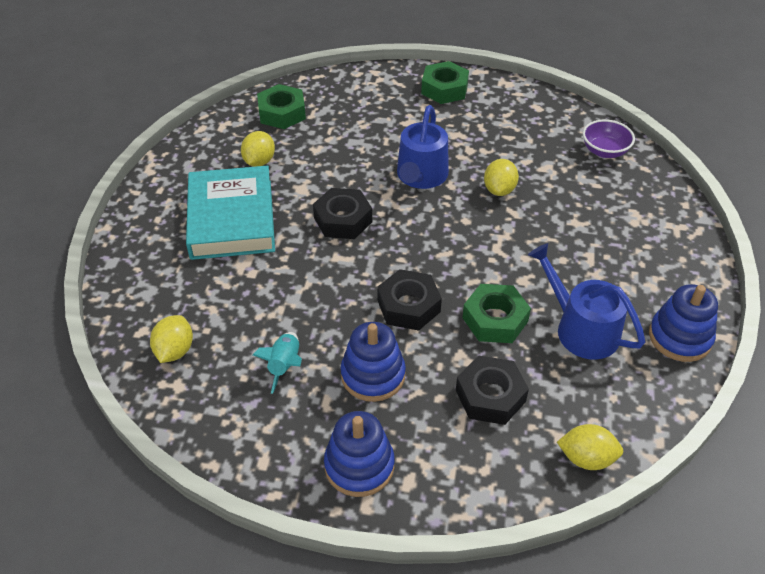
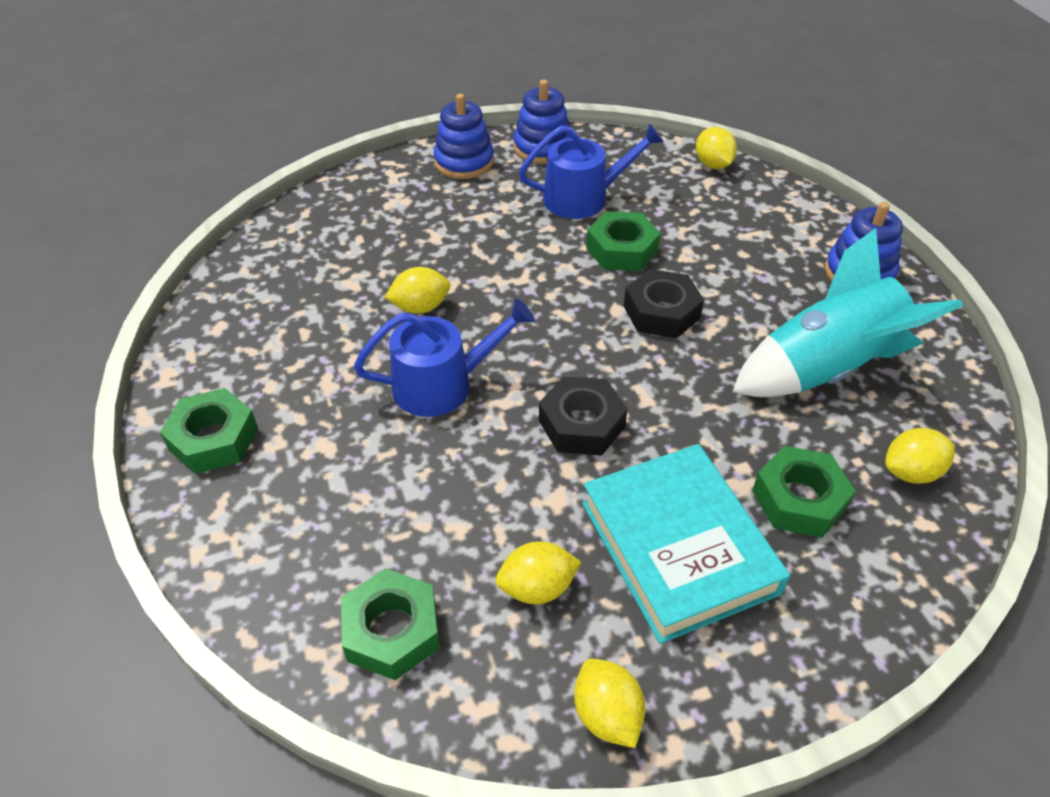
camera: 120 degrees left, 0 degrees up
(182, 158) = (607, 714): none -> yellow lemon
(210, 284) = (799, 499): none -> green nut
(231, 219) = (678, 547): turquoise book -> turquoise book turned 75 degrees counterclockwise
(284, 365) = (825, 369): turquoise rocket -> turquoise rocket, size x2.33
(373, 375) = (767, 302): blue stacking toy -> blue stacking toy (464, 162)
(490, 396) = (709, 226): black nut -> none
(581, 329) = (583, 198): blue watering can -> blue watering can turned 120 degrees counterclockwise
(604, 151) = (289, 247): purple bowl -> none

